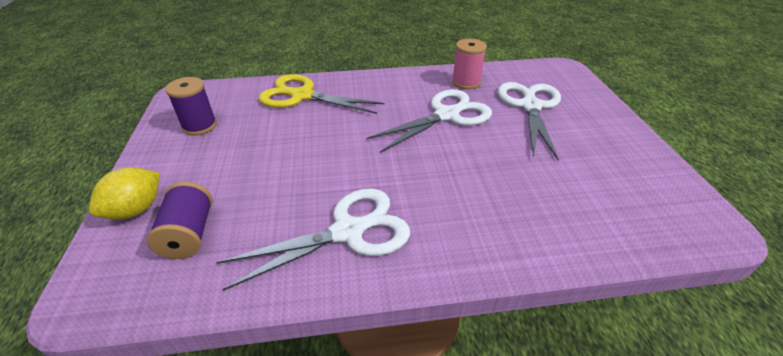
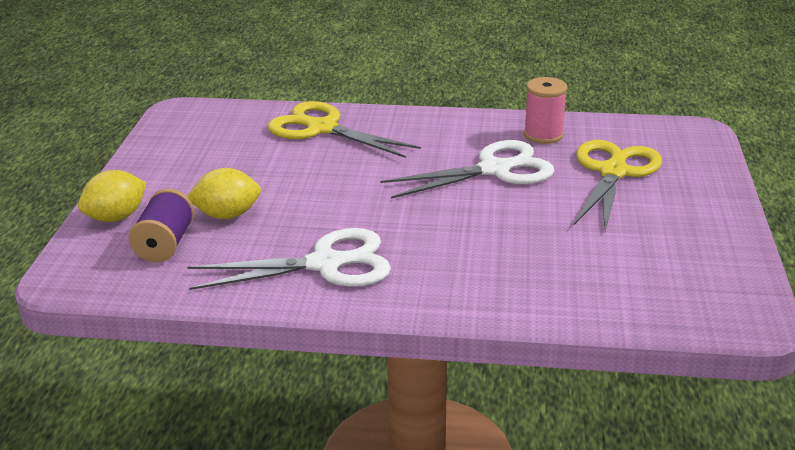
camera: 15 degrees right, 10 degrees down
(199, 126) = (193, 148): purple spool -> none
(243, 190) = (227, 215): none -> yellow lemon
(530, 106) = (613, 172): white scissors -> yellow scissors

